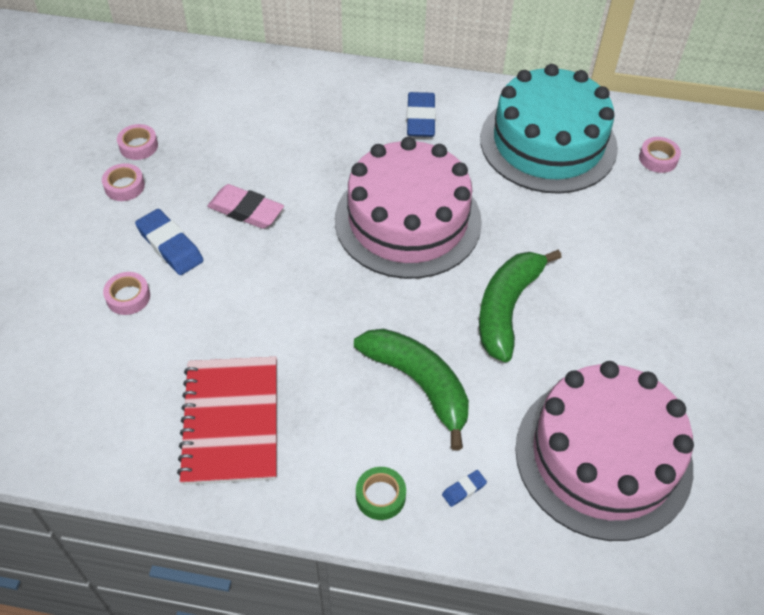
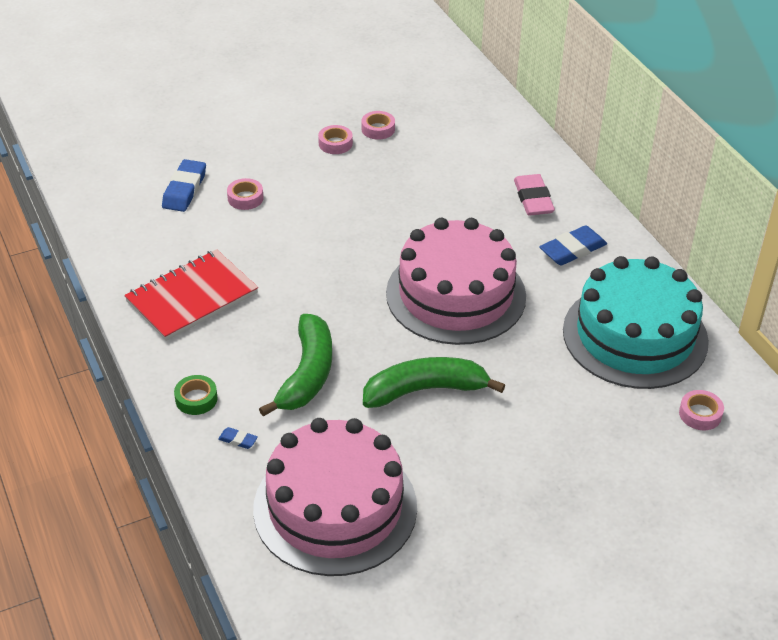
camera: 55 degrees right, 10 degrees down
(170, 246) = (306, 192): blue eraser -> blue eraser (184, 189)
(246, 210) = (375, 209): pink eraser -> pink eraser (533, 199)

